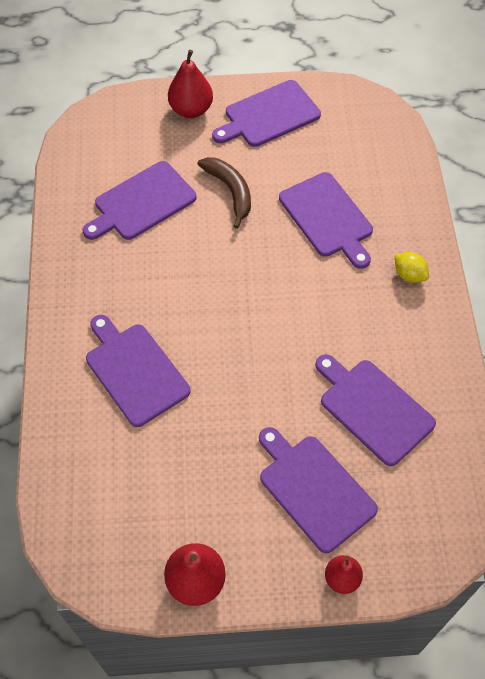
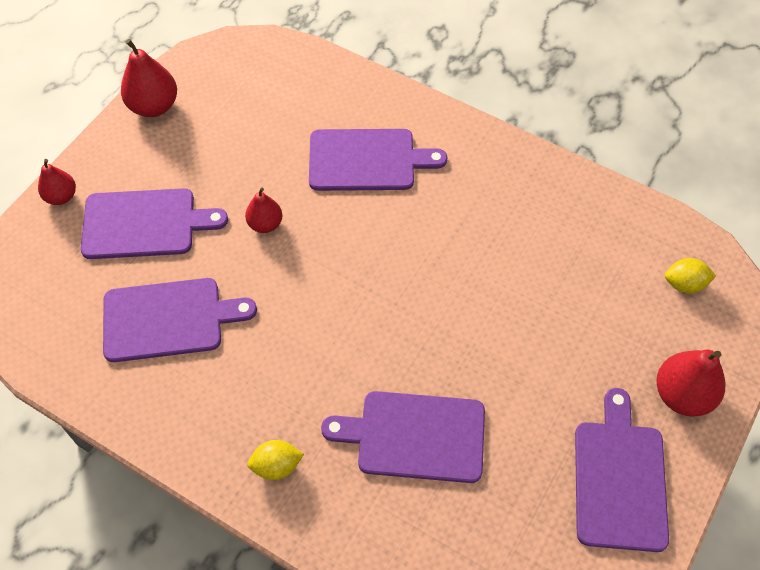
camera: 125 degrees right, 0 degrees up
(107, 138) = (684, 284): none -> yellow lemon
(142, 202) = (564, 267): purple cutting board -> none
(230, 191) = (523, 360): brown banana -> none
(246, 402) = (265, 224): none -> red pear

